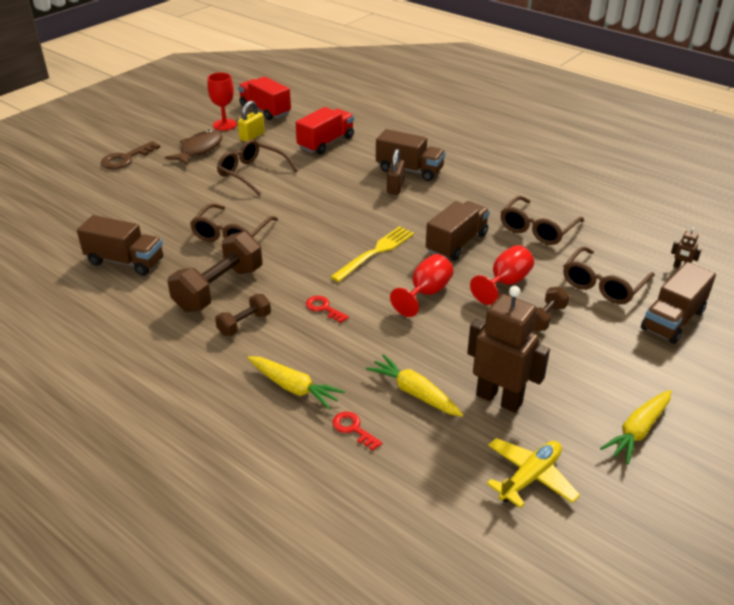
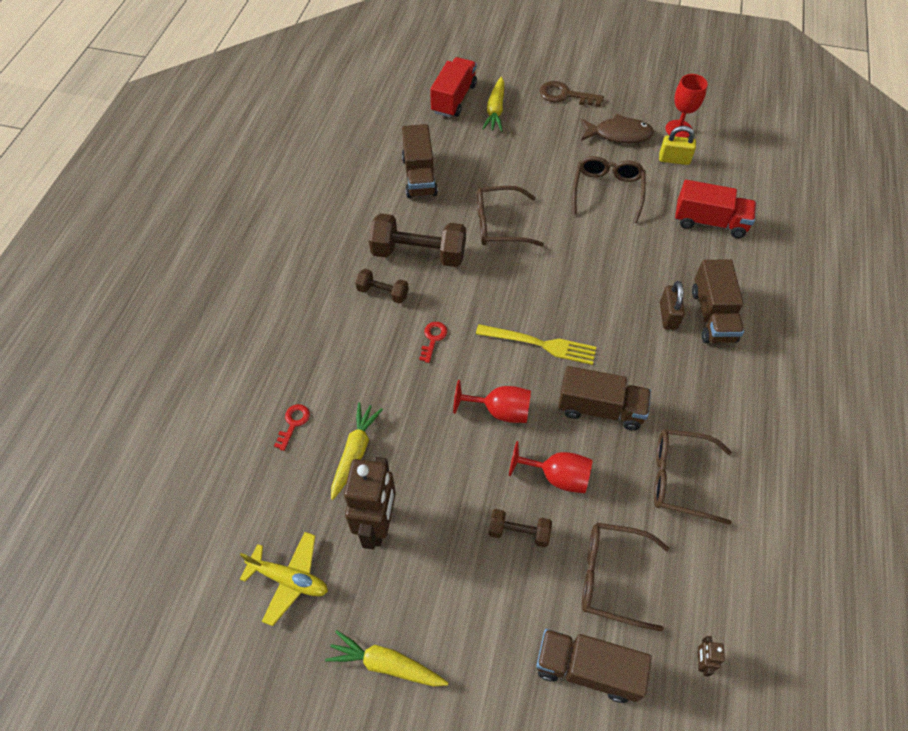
camera: 65 degrees right, 20 degrees up
(265, 110) = (734, 145): red truck -> red truck (454, 99)
(293, 387) = (323, 361): yellow carrot -> yellow carrot (495, 110)
(395, 187) = (668, 316): brown padlock -> brown padlock turned 75 degrees counterclockwise

